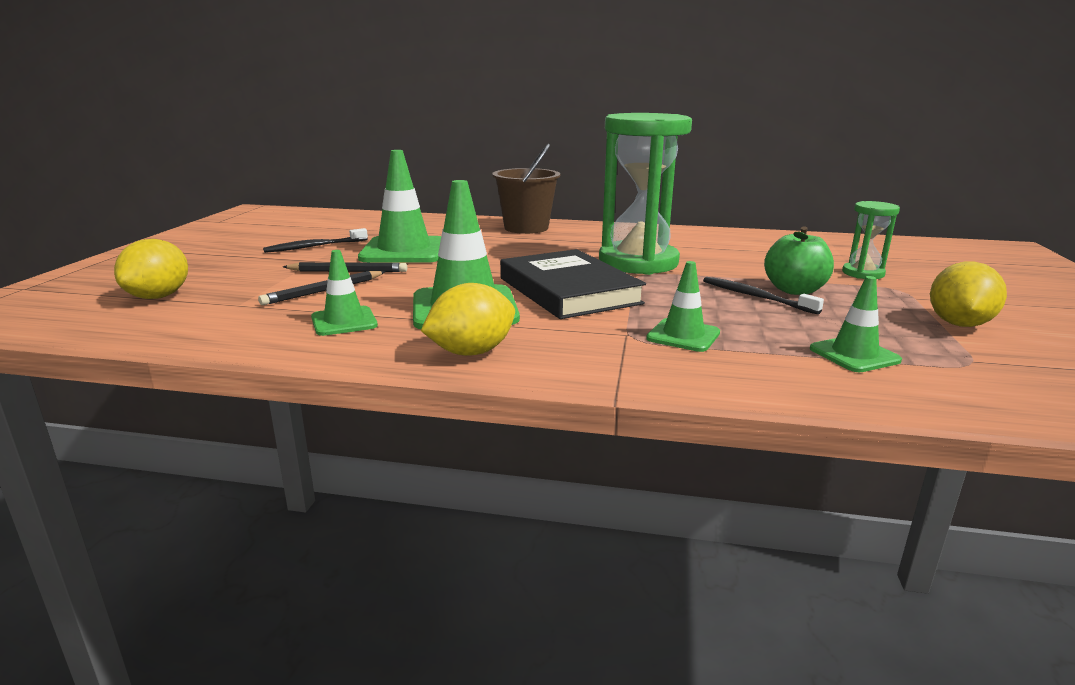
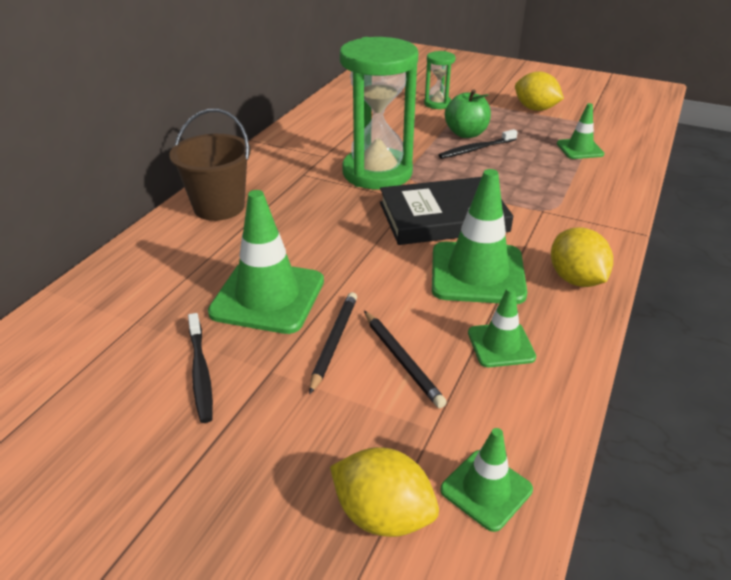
camera: 75 degrees left, 15 degrees up
(683, 335) = (547, 191): green traffic cone -> green traffic cone (486, 490)

